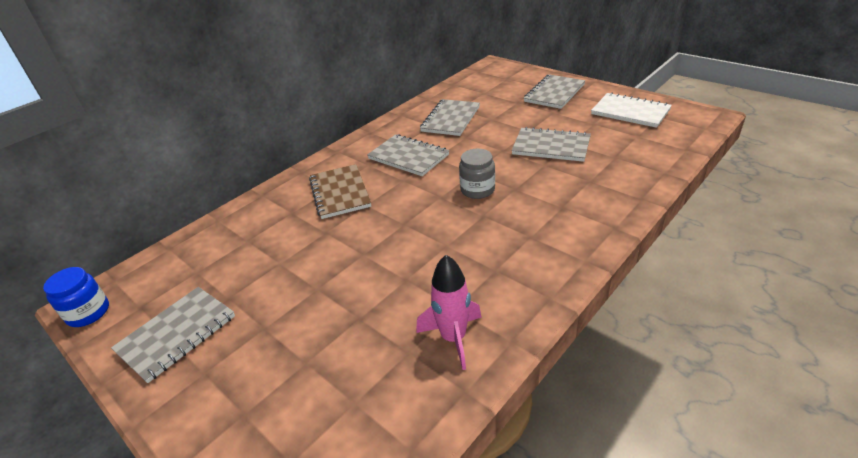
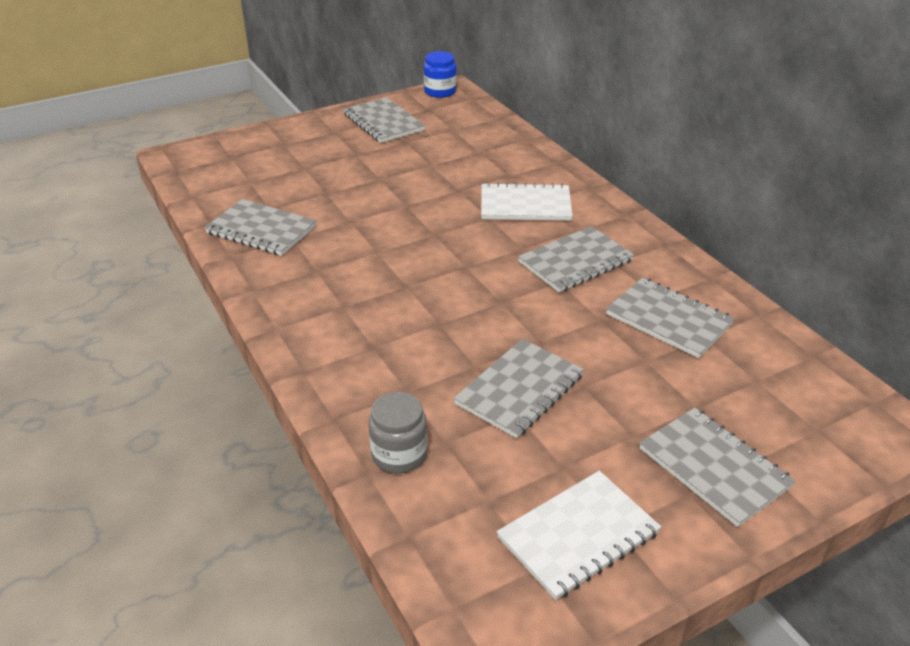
camera: 105 degrees right, 0 degrees up
(340, 193) = (525, 205): brown notebook -> white notebook
(453, 338) = (261, 230): pink rocket -> grey notebook
(477, 190) = (459, 295): grey jar -> grey jar (399, 454)

